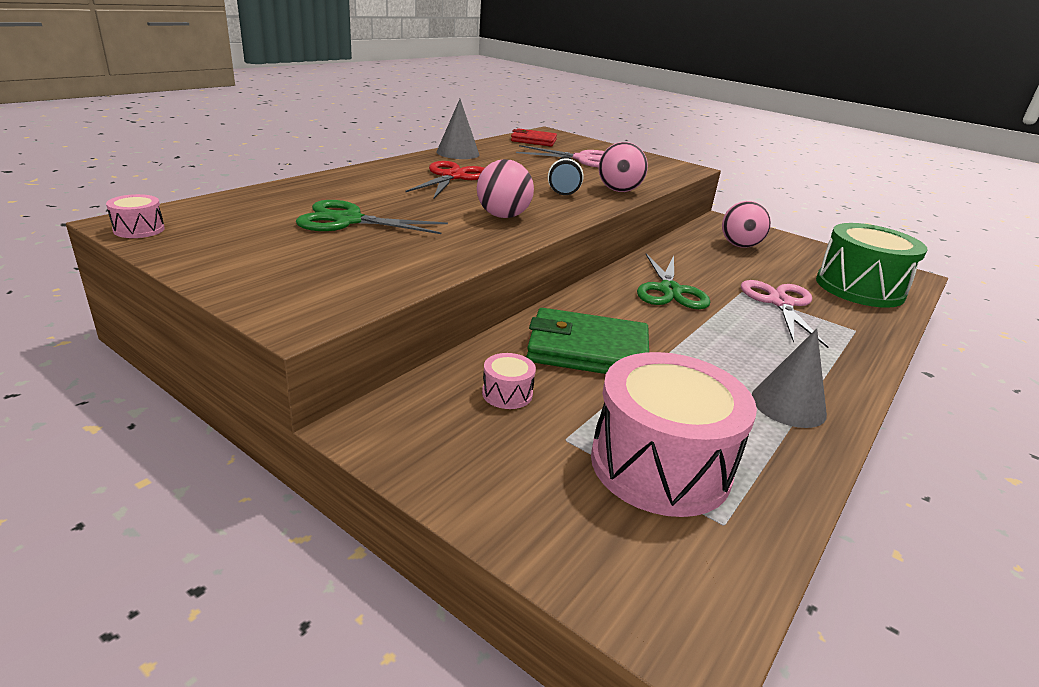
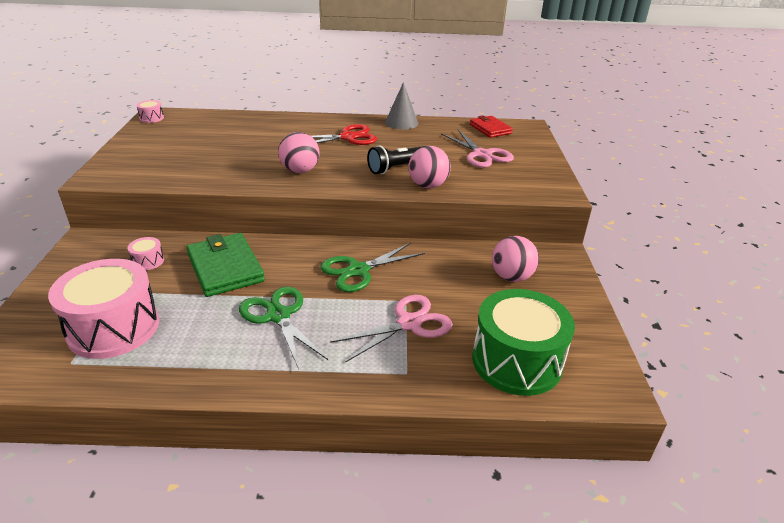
camera: 55 degrees right, 5 degrees up
(348, 220) = (226, 143): green scissors -> green scissors (278, 316)
(788, 405) = (229, 360): grey cone -> none

